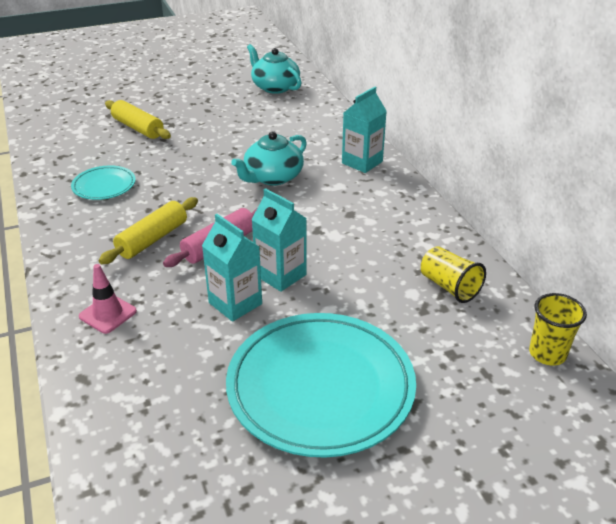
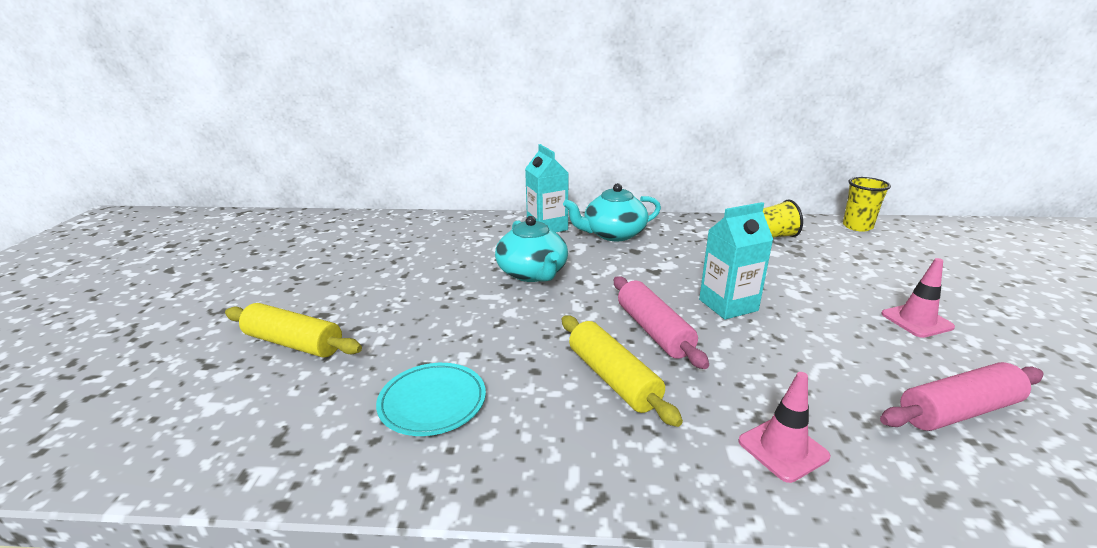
camera: 65 degrees left, 10 degrees down
(138, 128) = (294, 343): yellow rolling pin -> yellow rolling pin turned 45 degrees clockwise
(181, 399) = (958, 411): none -> pink rolling pin
(235, 303) = (774, 341): turquoise carton -> none
(275, 87) = (333, 234): turquoise teapot -> turquoise teapot (613, 234)
(320, 387) = (916, 320): turquoise plate -> pink traffic cone

